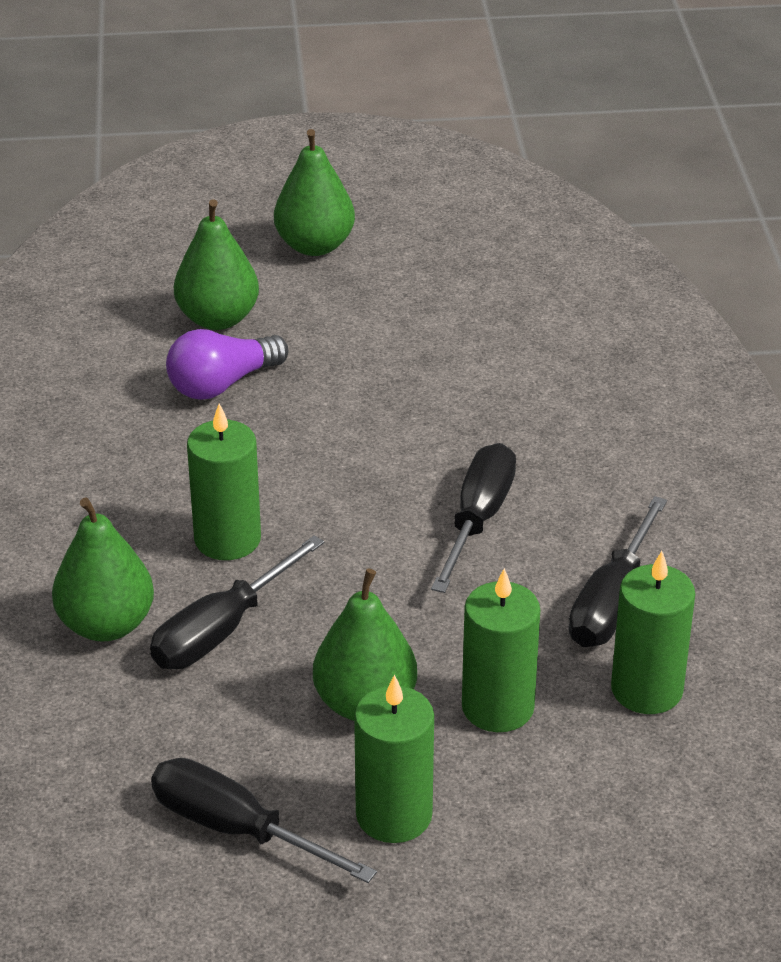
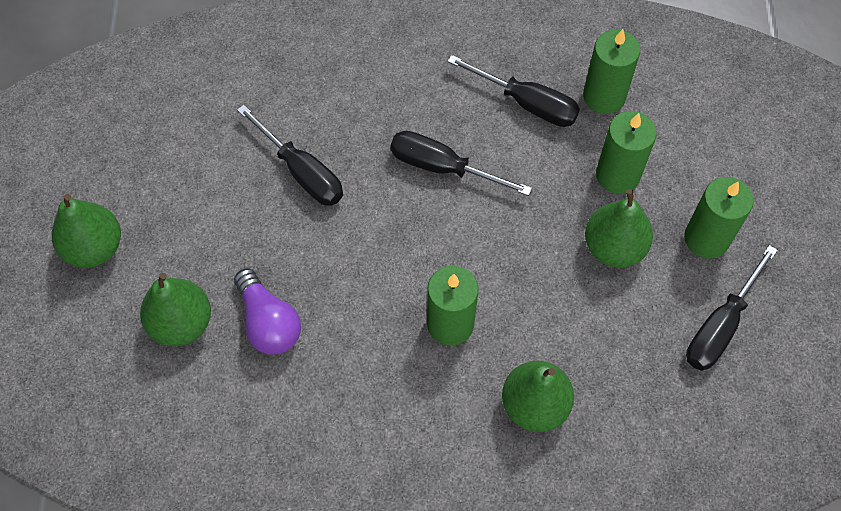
camera: 85 degrees left, 25 degrees up
(221, 630) = (543, 330): black screwdriver -> black screwdriver (302, 172)

